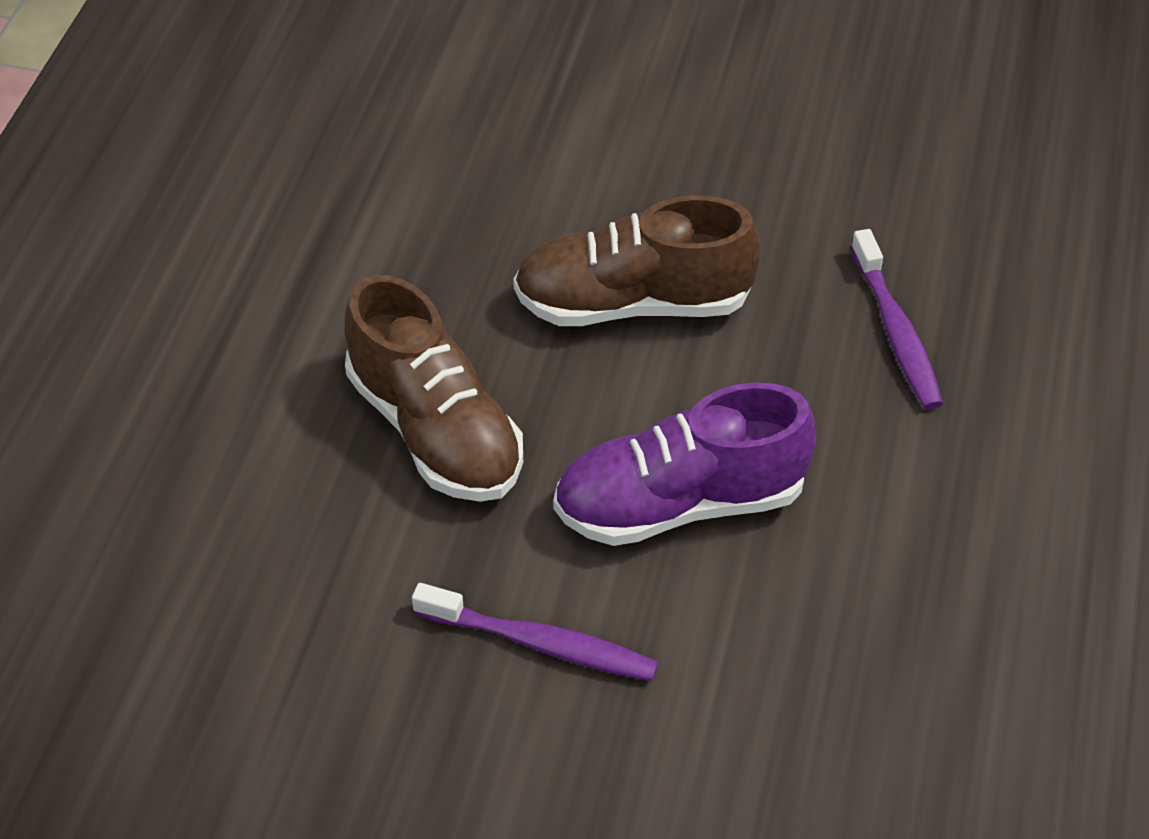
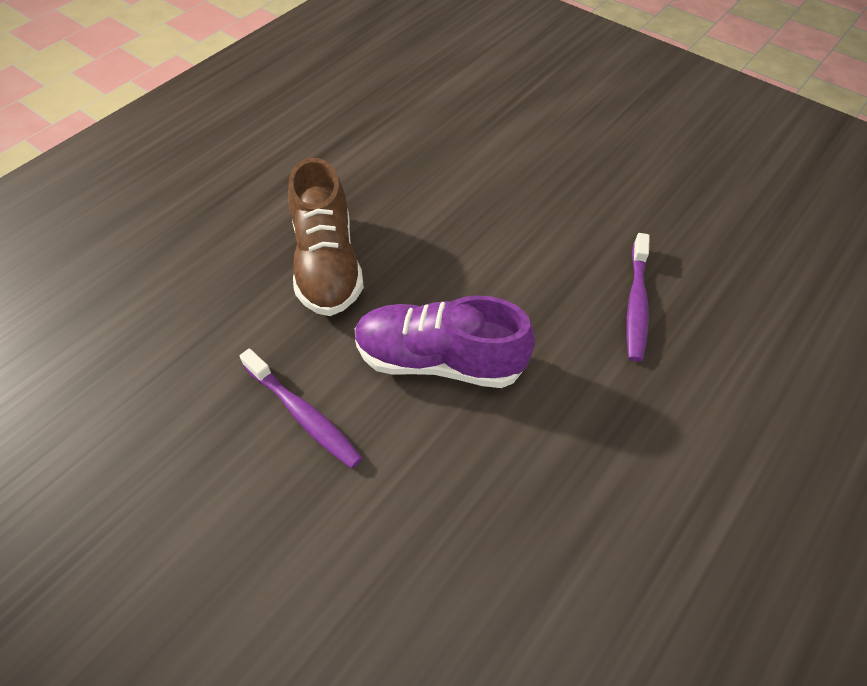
camera: 25 degrees right, 5 degrees up
(633, 304) = (483, 232): brown shoe -> none

